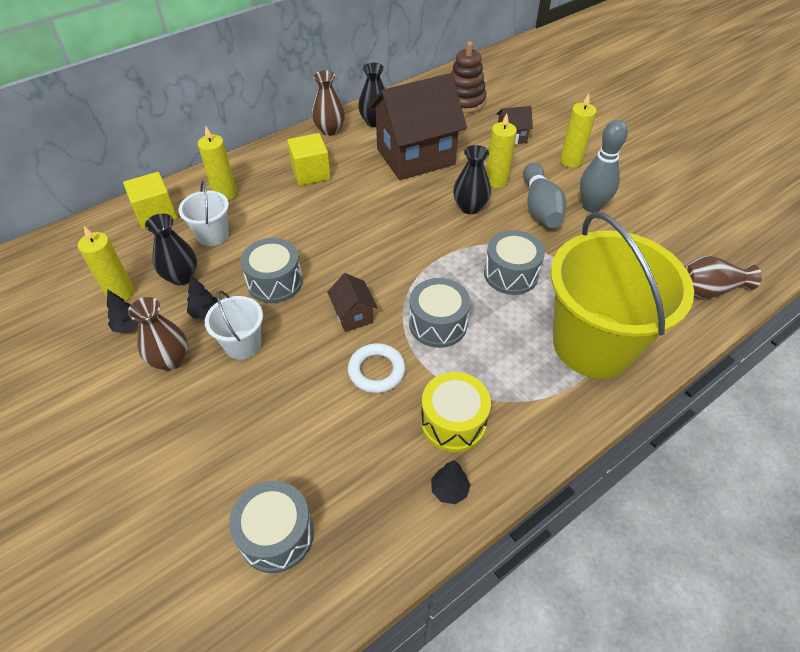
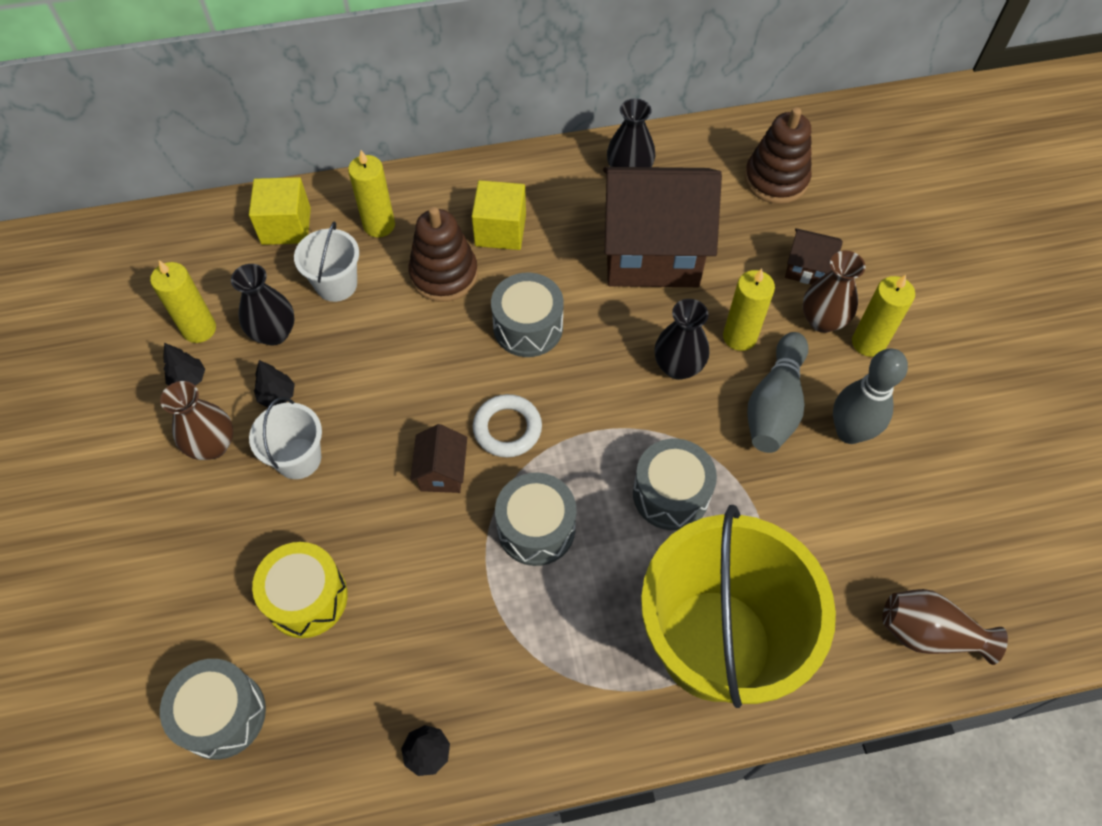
camera: 25 degrees right, 10 degrees up
(275, 282) = (375, 385): grey drum -> grey drum (528, 327)
(287, 207) = (444, 274): none -> brown stacking toy
(329, 130) = (560, 166): brown vase -> brown vase (822, 320)
(376, 371) = (429, 561): white ring -> white ring (507, 428)
(453, 422) = (479, 670): yellow drum -> yellow drum (307, 598)

